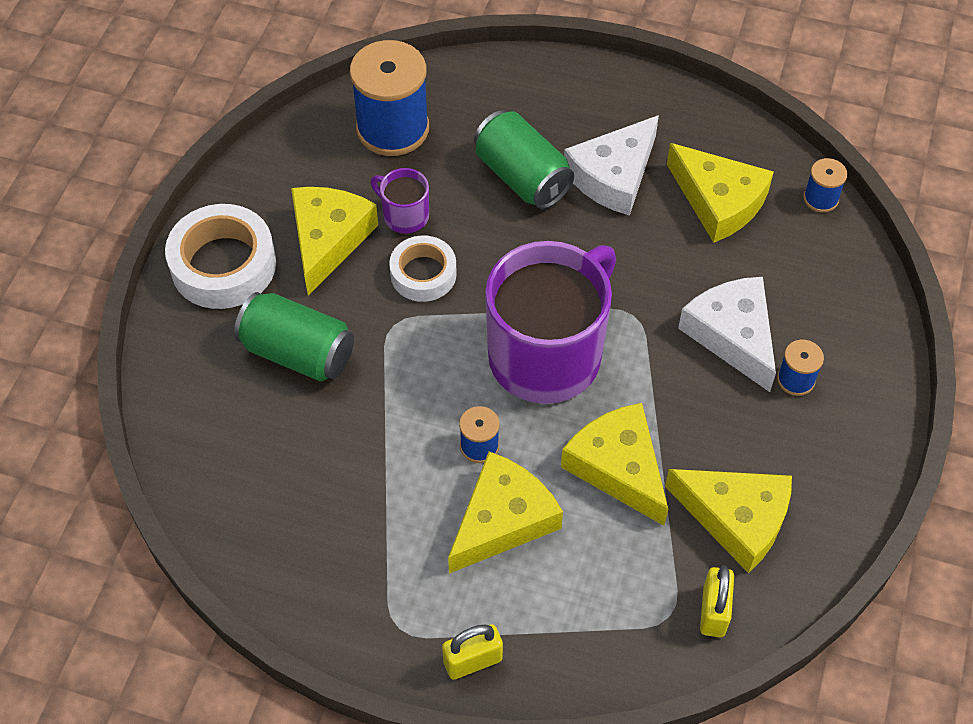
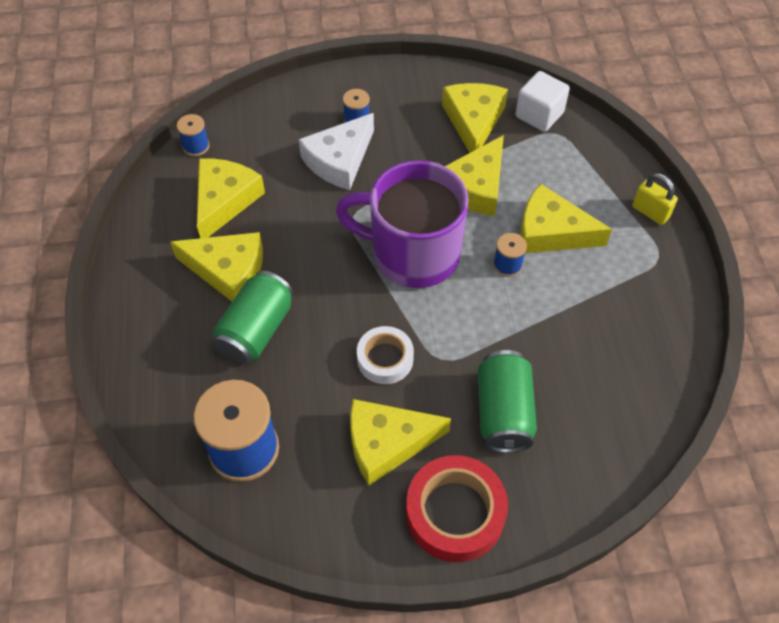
camera: 115 degrees left, 0 degrees up
(223, 265) = (455, 513): white tape -> red tape
(404, 215) = (334, 397): purple mug -> none
(613, 176) = (228, 271): white cheese -> yellow cheese
(713, 611) = (539, 115): yellow padlock -> white cube

